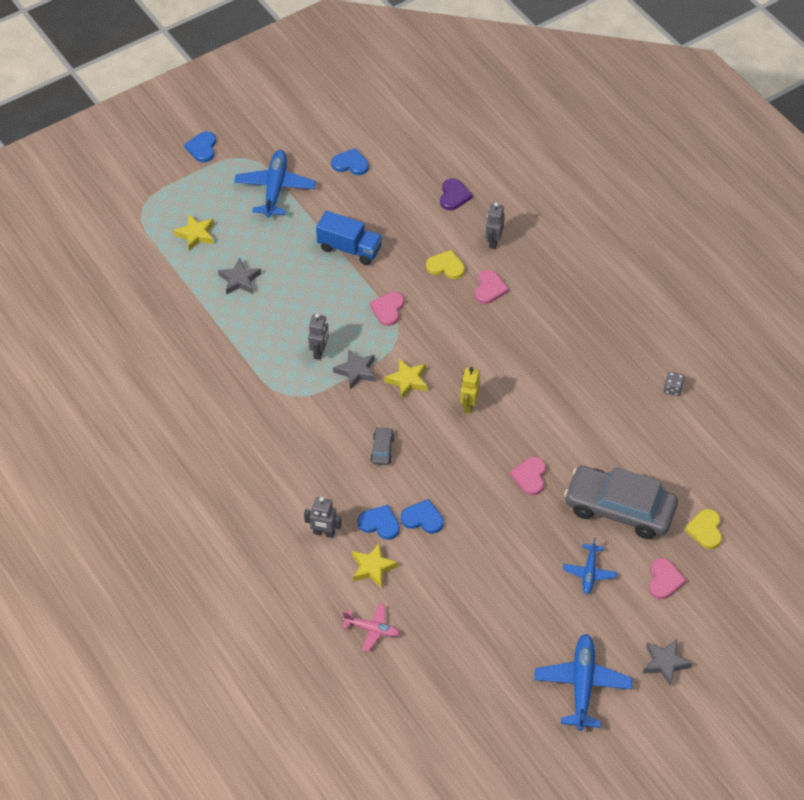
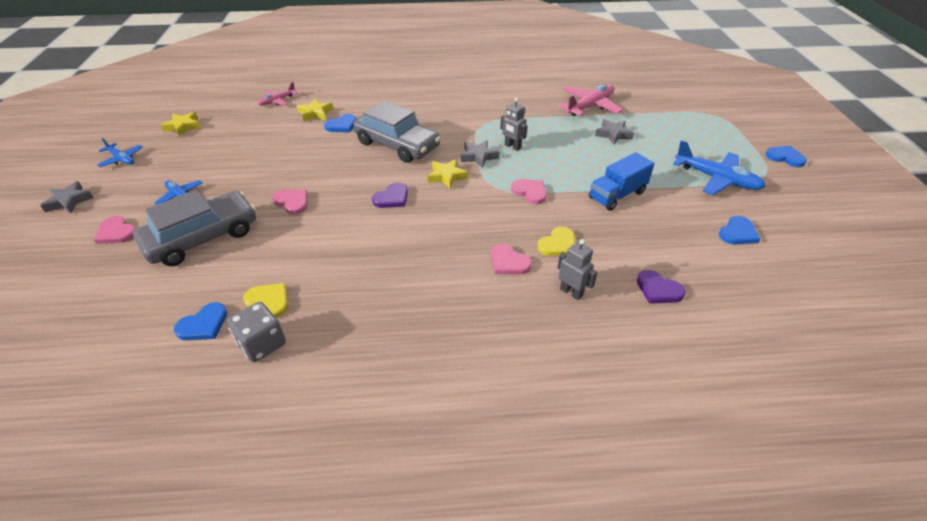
camera: 120 degrees right, 10 degrees down
(187, 317) = (590, 106): none -> pink plane
(196, 235) = (675, 129): yellow star -> yellow star (183, 126)
(324, 533) = (361, 105): grey robot -> none
(382, 449) = (397, 145): grey car -> grey car, size x2.46
(423, 518) = (323, 142): blue heart -> blue heart (203, 324)
(469, 405) = (392, 198): yellow robot -> purple heart
(582, 685) = (122, 159): blue plane -> blue plane, size x0.58
(673, 388) = (262, 344): grey dice -> grey dice, size x1.78
(705, 530) = (111, 281): yellow heart -> yellow heart (269, 301)

